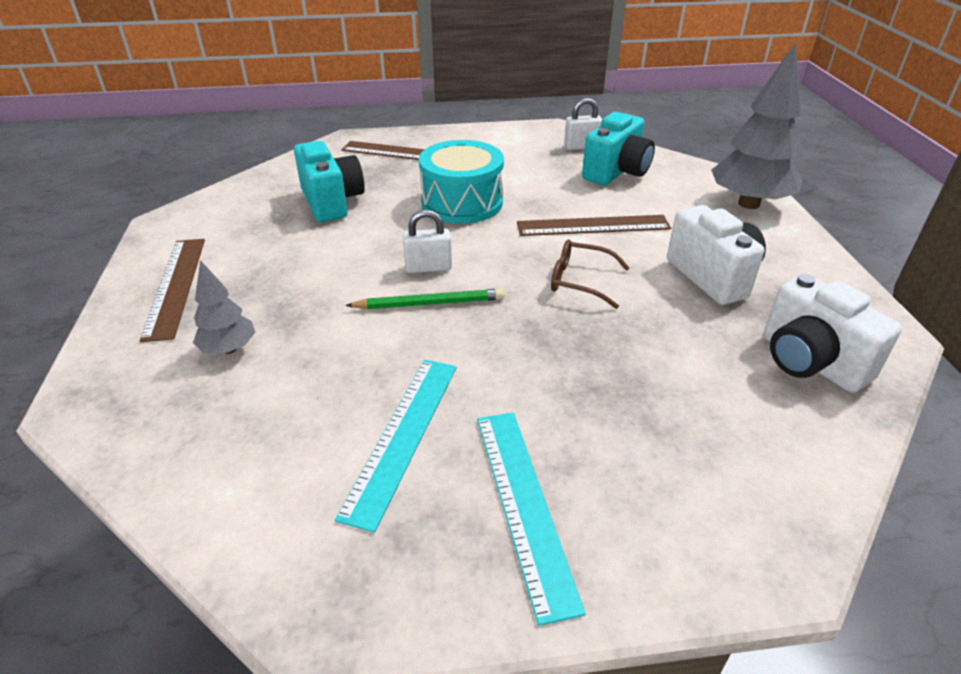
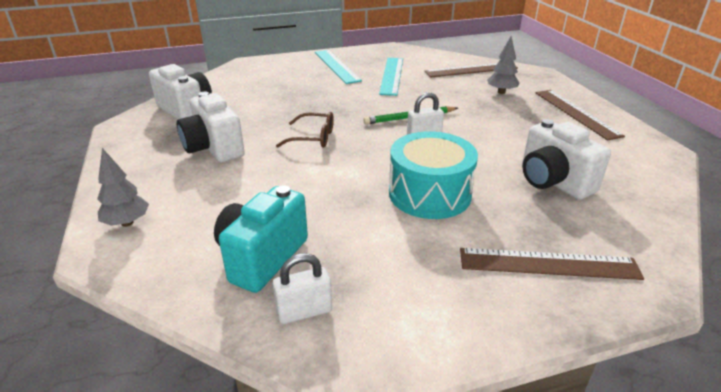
camera: 170 degrees right, 5 degrees down
(332, 202) = (553, 182): turquoise camera -> white camera
(593, 226) = (299, 181): brown ruler -> brown ruler (471, 70)
(749, 204) = (127, 223): grey tree -> grey tree, size x0.52

